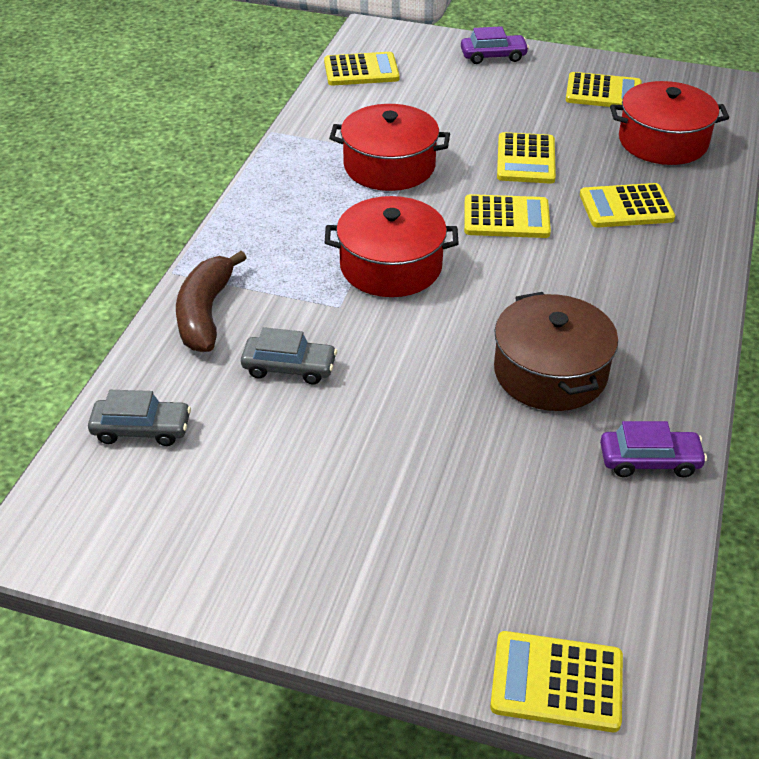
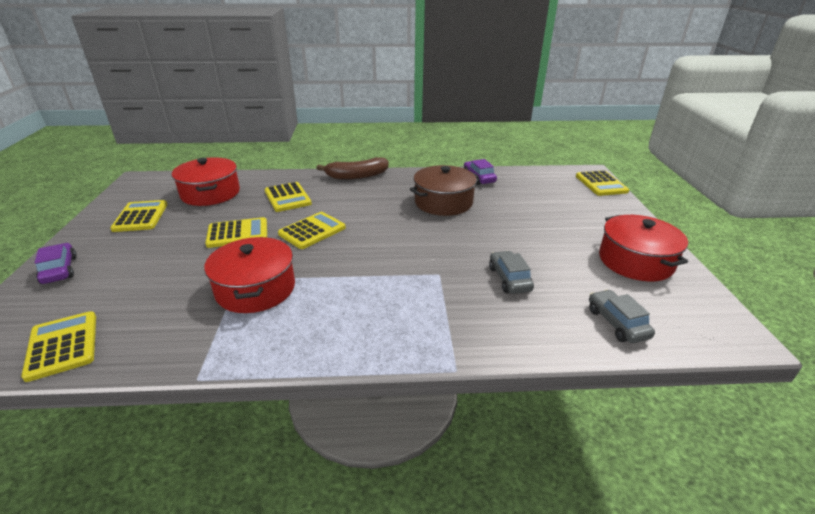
camera: 110 degrees left, 10 degrees down
(206, 313) = (490, 332): brown banana -> brown banana (356, 176)
(391, 266) = (385, 263): red pot -> red pot (635, 261)
(506, 218) = (312, 231): yellow calculator -> yellow calculator turned 60 degrees clockwise

